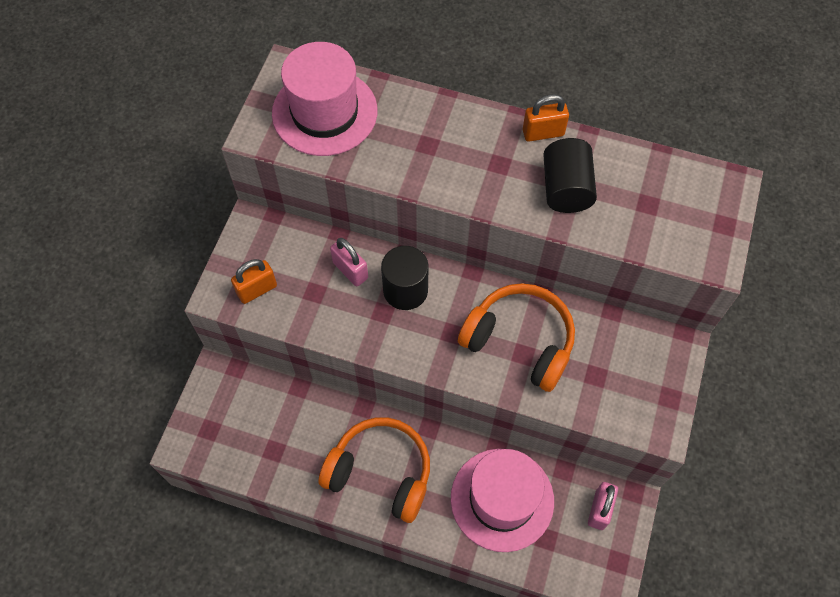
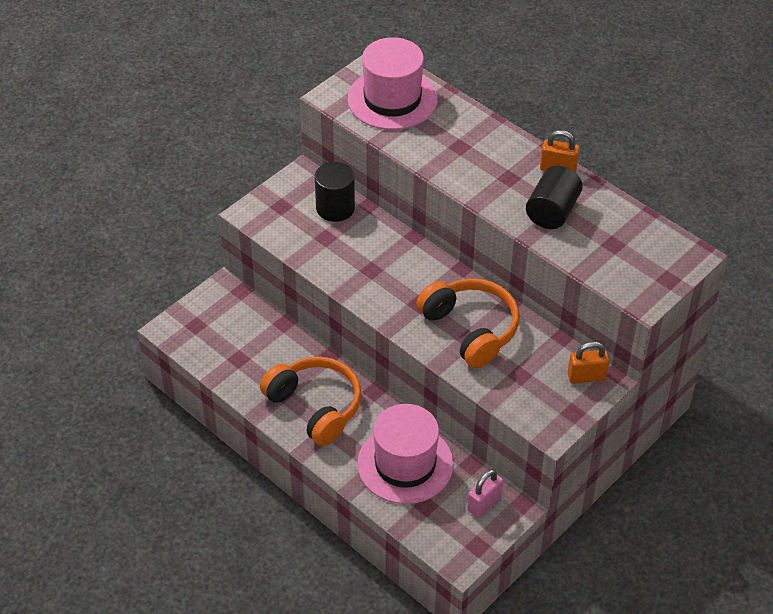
camera: 25 degrees right, 15 degrees down
(257, 290) = (281, 220): orange padlock -> orange padlock (586, 377)
(350, 270) = (362, 233): pink padlock -> none
(405, 290) = (398, 261): black cylinder -> black cylinder (335, 208)

